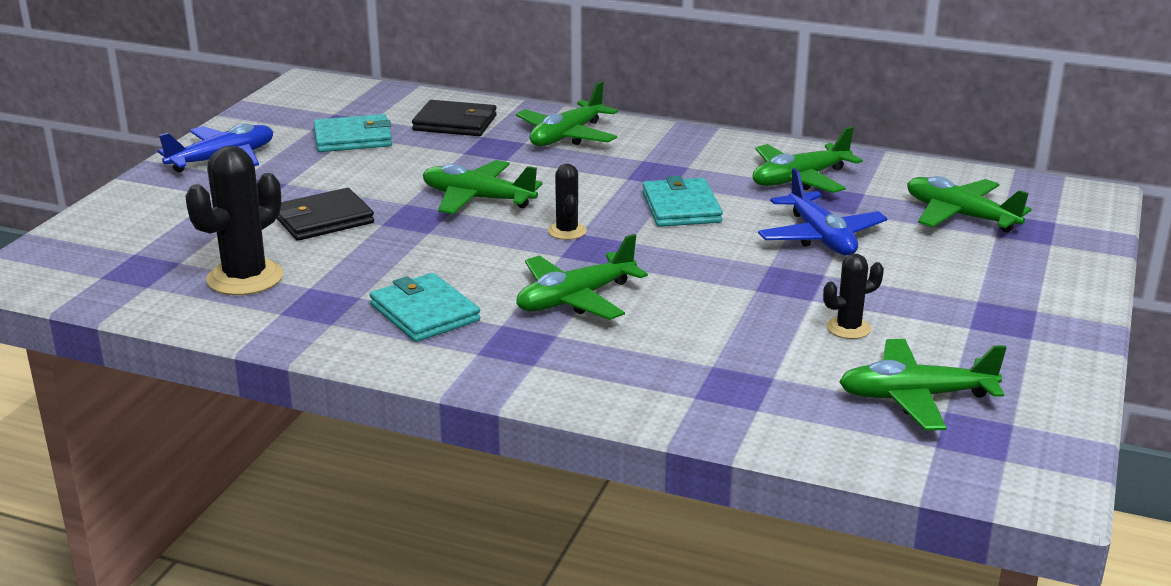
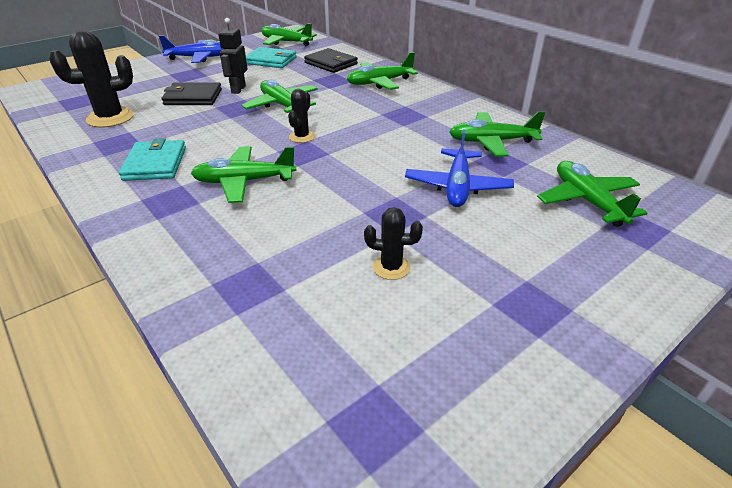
camera: 30 degrees right, 10 degrees up
(375, 193) = (238, 89): none -> black robot
(681, 207) = (389, 140): turquoise wallet -> none
(915, 397) = (368, 357): green plane -> green plane (286, 42)

